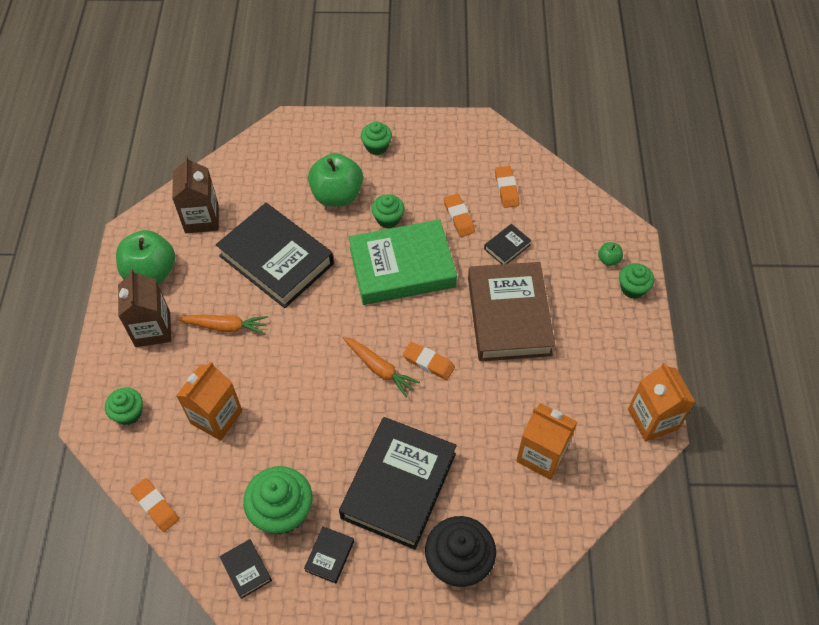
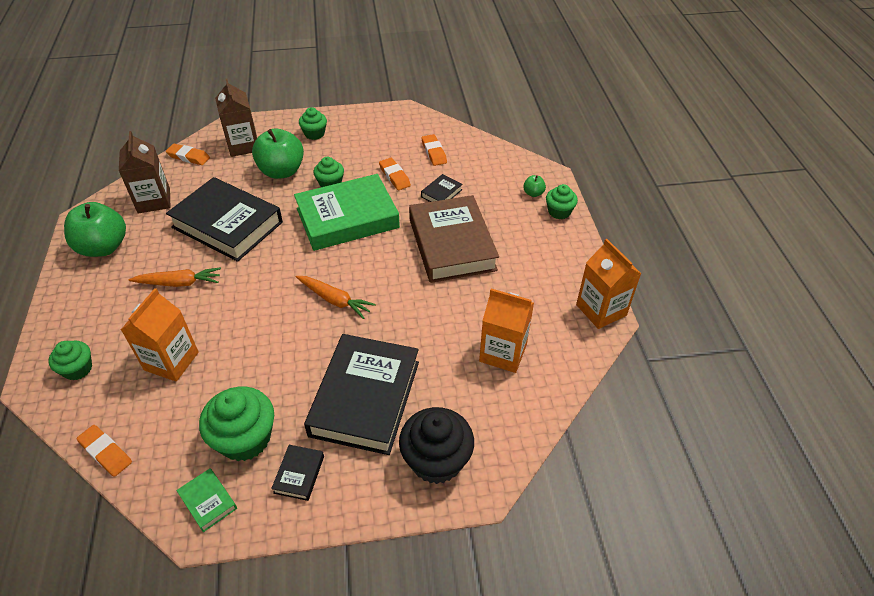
camera: 10 degrees left, 10 degrees down
(152, 329) = (104, 293): brown carton -> brown carton (243, 145)
(246, 570) = (208, 501): black book -> green book
(428, 363) = (382, 289): orange eraser -> orange eraser (188, 157)

